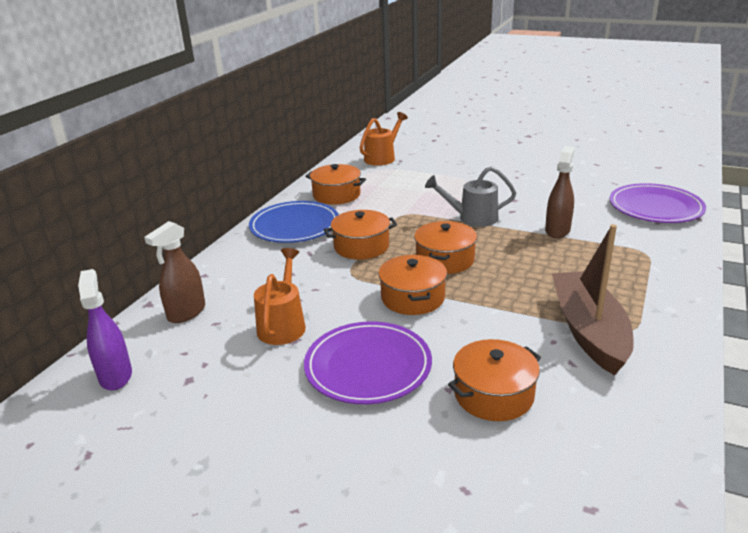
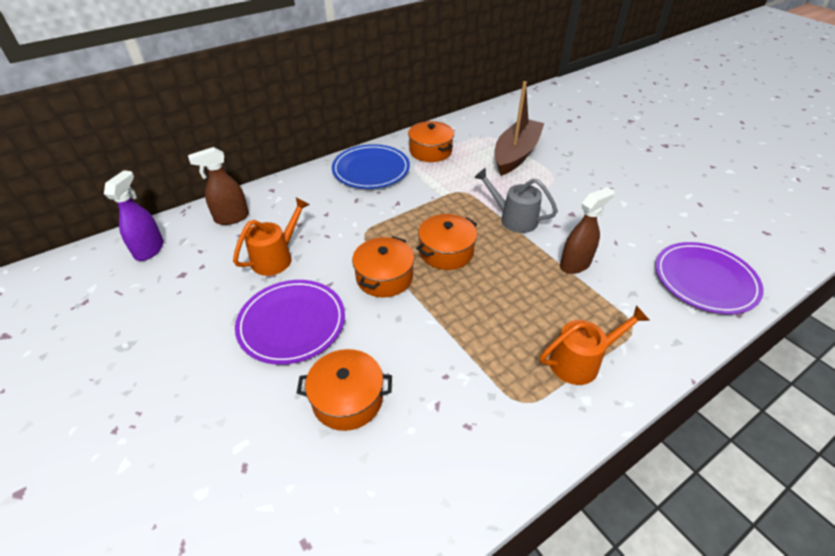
camera: 30 degrees right, 15 degrees up
(361, 246) = (398, 210): orange pot -> none
(382, 157) = (505, 125): orange watering can -> orange watering can (581, 361)
(589, 331) = (486, 382): brown boat -> brown boat (516, 154)

